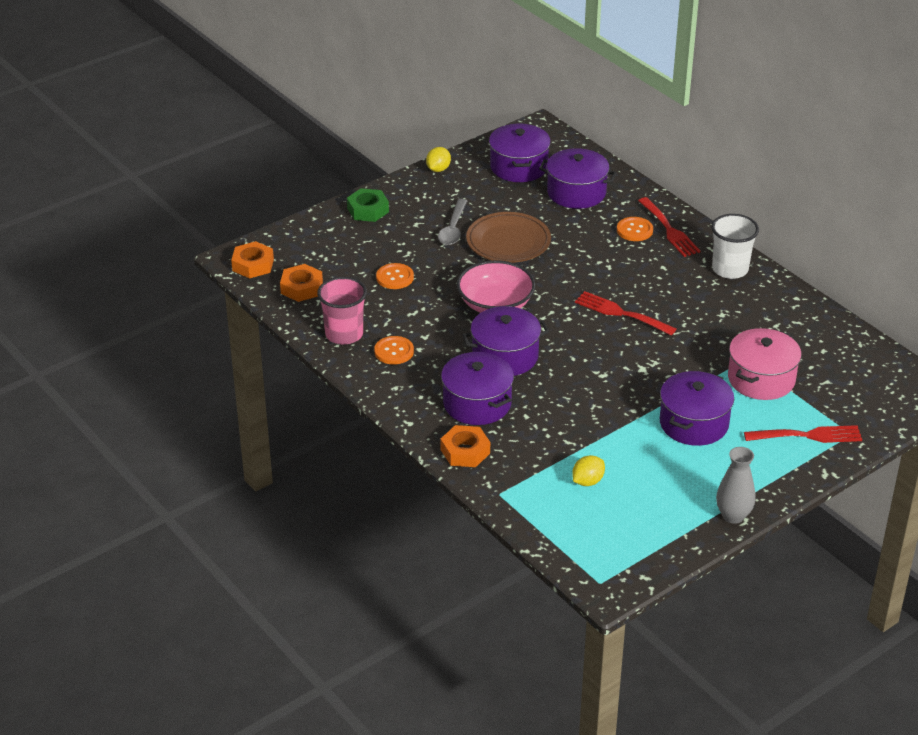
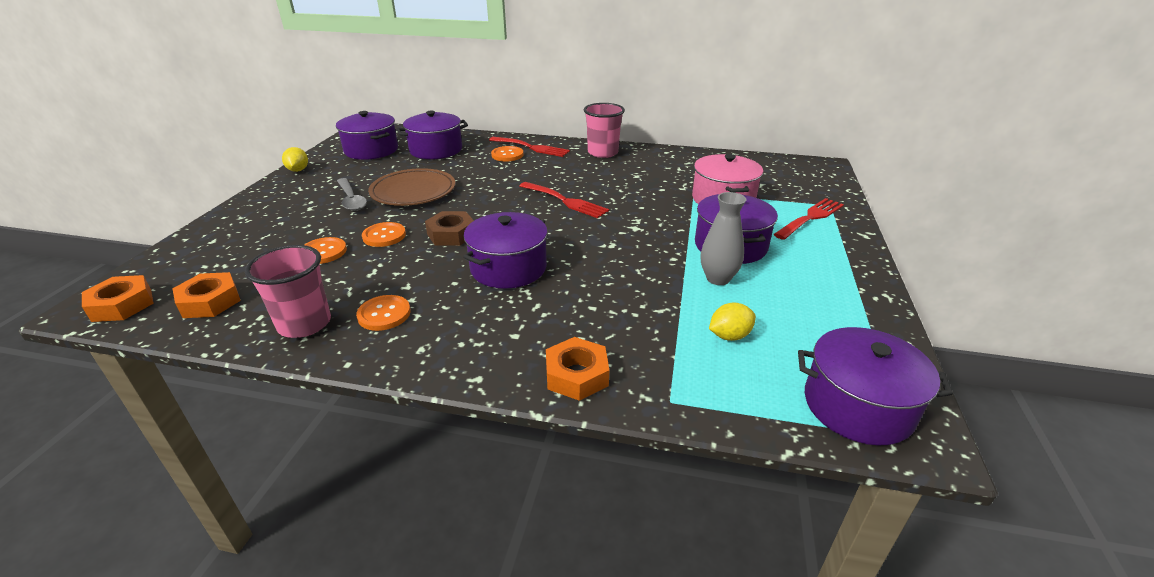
camera: 40 degrees left, 5 degrees down
(368, 210) = (247, 214): green nut -> none
(447, 282) = (384, 236): none -> orange button
(477, 403) = (530, 320): purple pot -> purple pot (858, 406)
(495, 304) = (451, 234): pink bowl -> brown nut
(587, 481) = (729, 336): yellow lemon -> yellow lemon turned 60 degrees clockwise
(620, 313) = (565, 201): red fork -> red fork turned 135 degrees counterclockwise
(730, 269) = (602, 153): white cup -> pink cup
(733, 516) = (874, 297): grey vase -> grey vase (718, 278)

